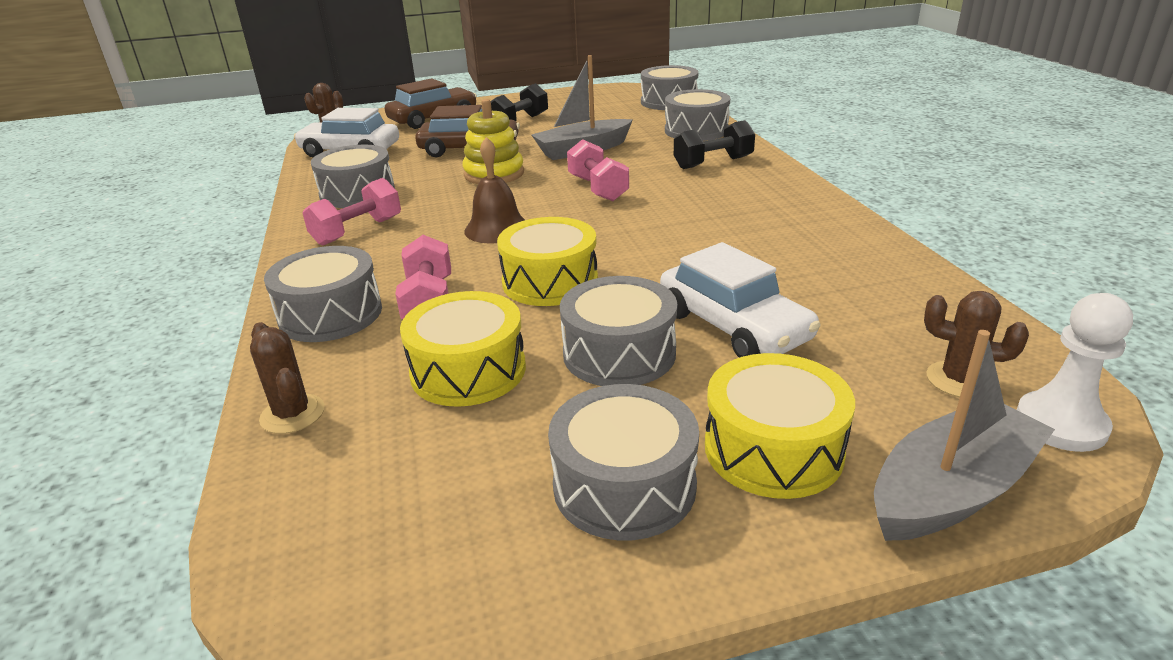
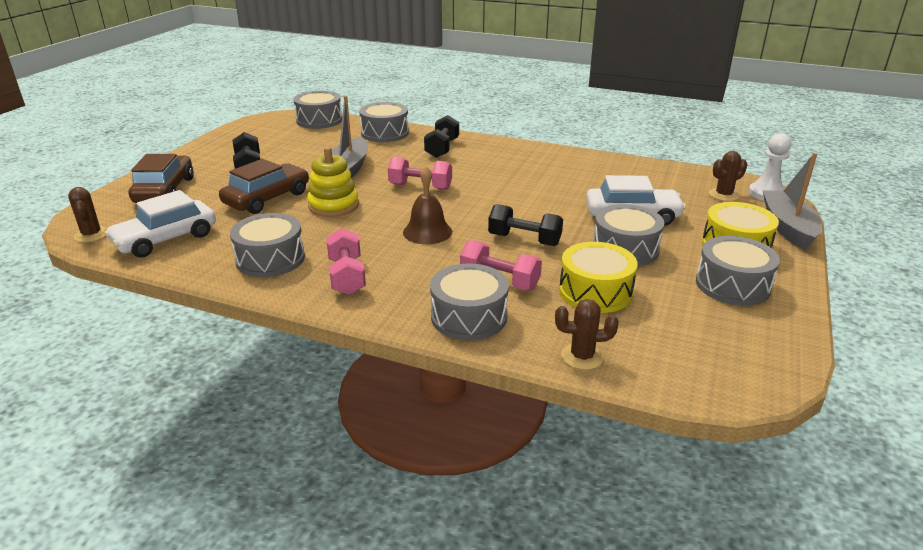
camera: 55 degrees left, 0 degrees up
(550, 281) = (524, 240): yellow drum -> black dumbbell

